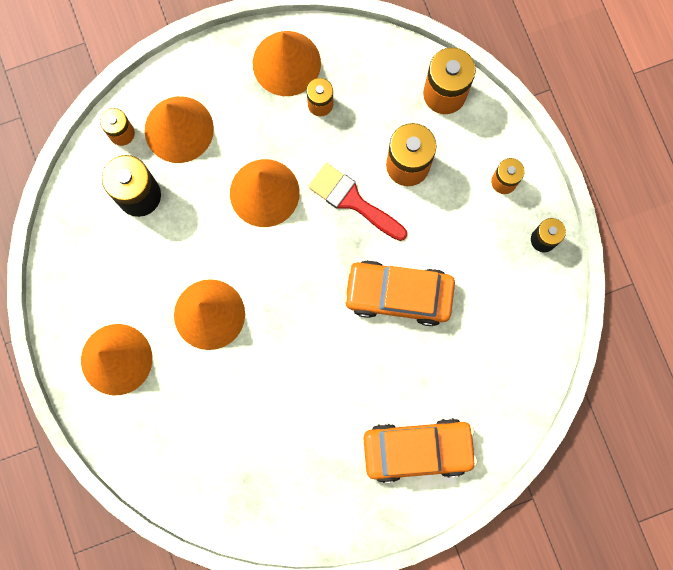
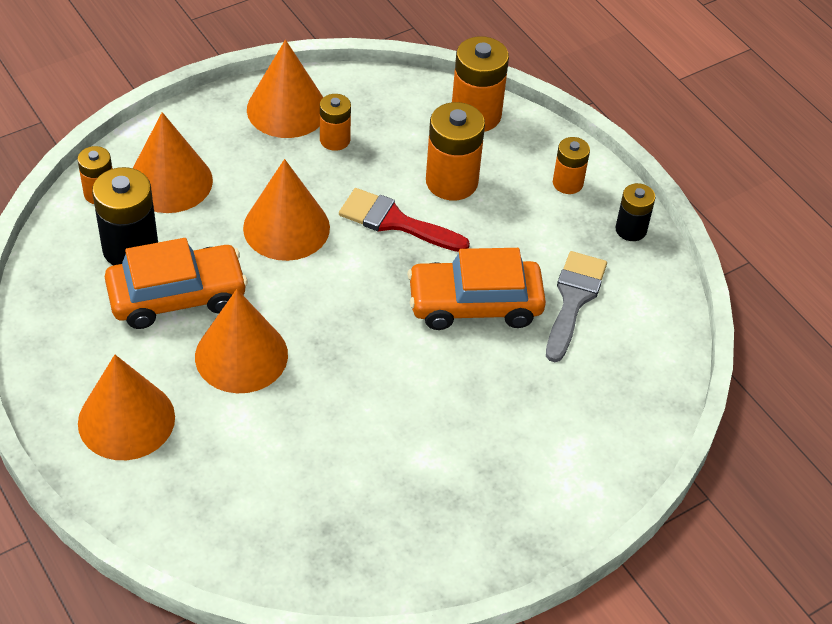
camera: 15 degrees left, 30 degrees down
(417, 450) = (545, 461): orange car -> orange car (177, 296)
(477, 303) = (573, 300): none -> grey brush

